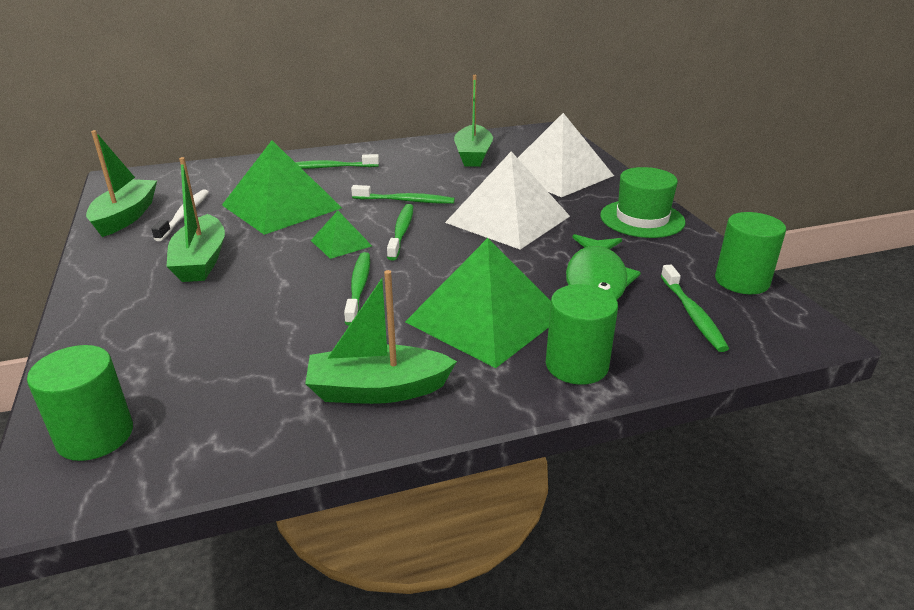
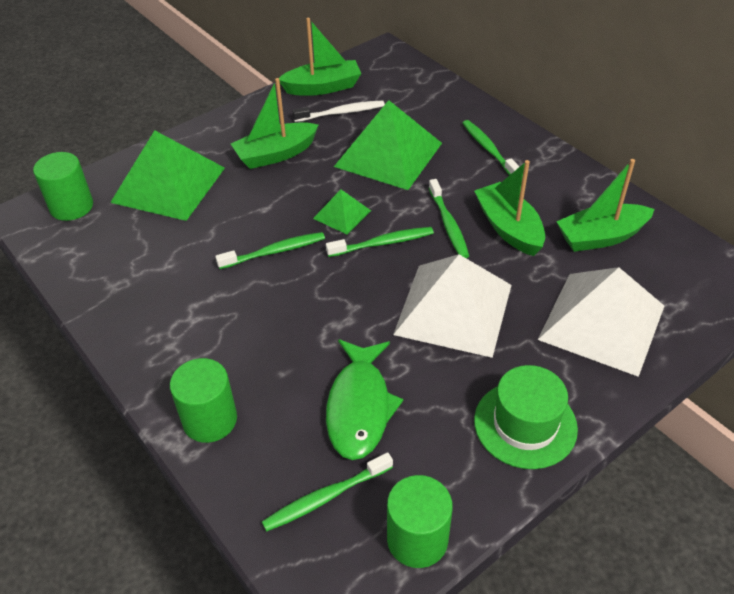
camera: 70 degrees right, 15 degrees up
(377, 390) = (145, 310): green boat -> green boat (508, 228)
(485, 318) = (259, 342): green pyramid -> green pyramid (169, 184)
(596, 280) = (359, 407): green fish -> green fish turned 75 degrees counterclockwise

